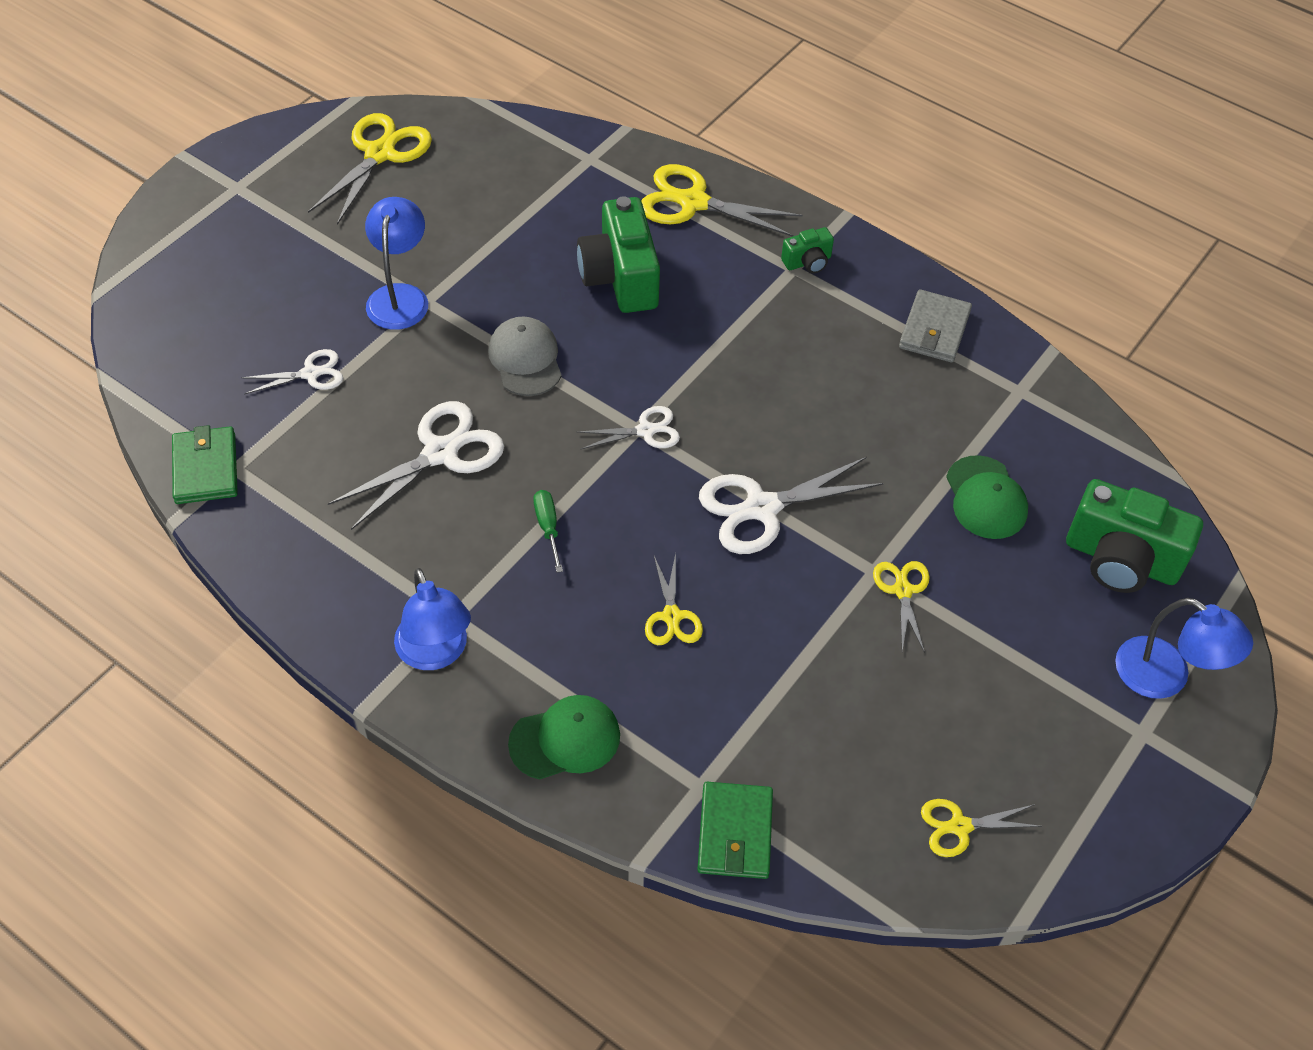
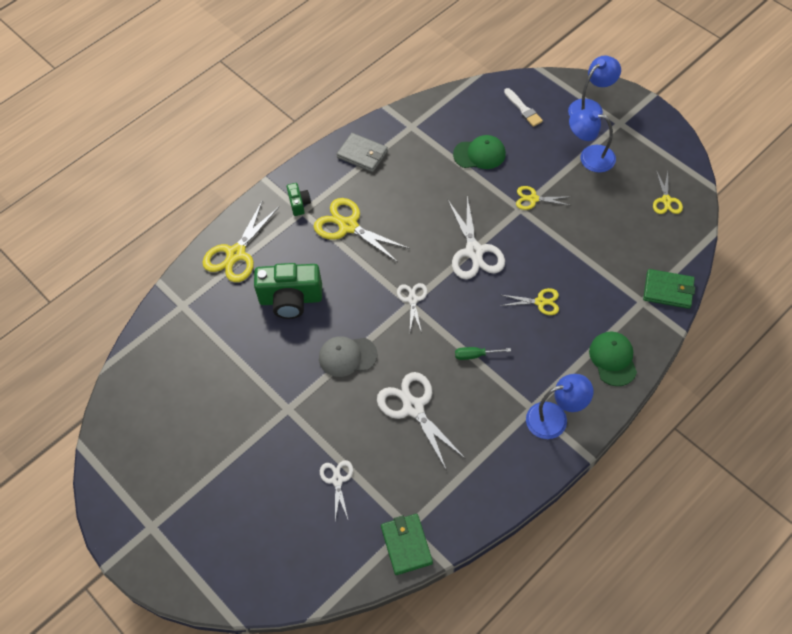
camera: 75 degrees left, 5 degrees up
(205, 468) = (406, 545): green wallet -> green wallet turned 75 degrees clockwise
(380, 153) = (142, 431): yellow scissors -> yellow scissors (348, 226)
(400, 296) = (280, 424): blue lamp -> blue lamp (589, 157)
(1121, 560) = (523, 109): green camera -> white brush

